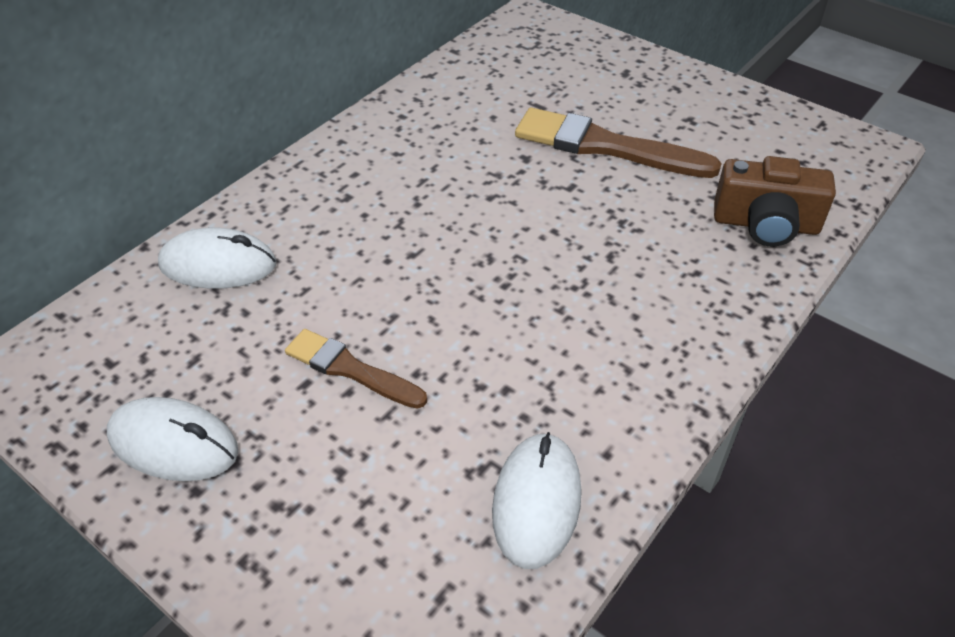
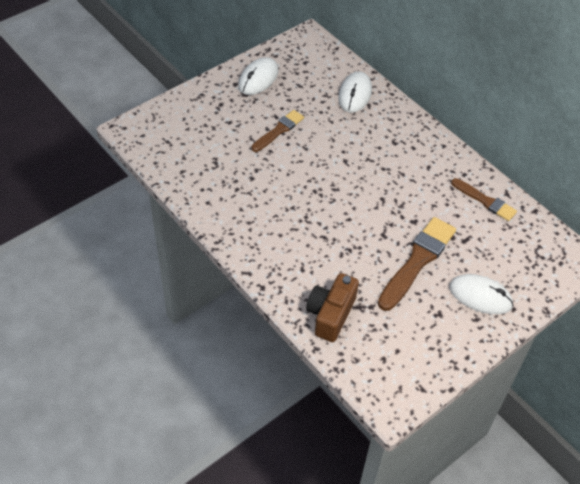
camera: 100 degrees right, 5 degrees up
(453, 92) = (485, 201): none -> brown brush
(536, 502) = (194, 175): white mouse -> white mouse (480, 296)

